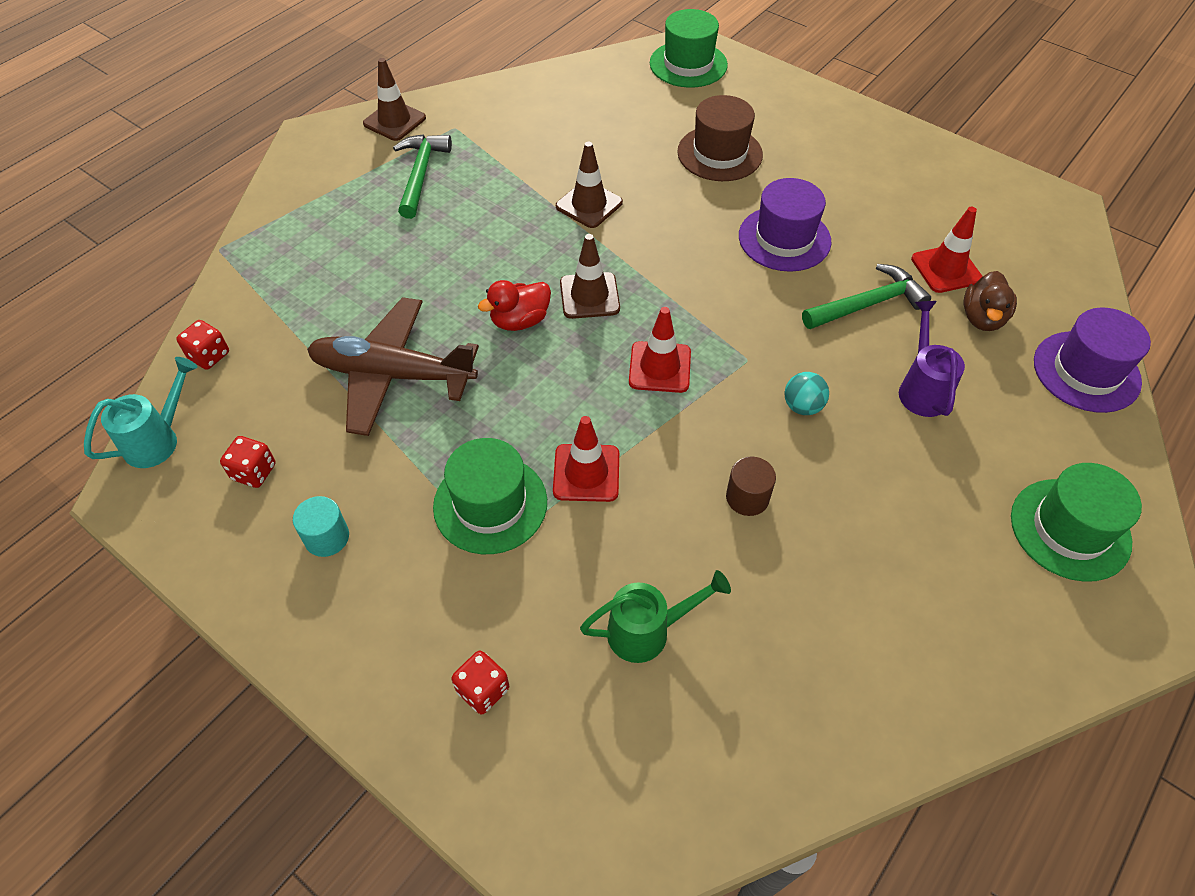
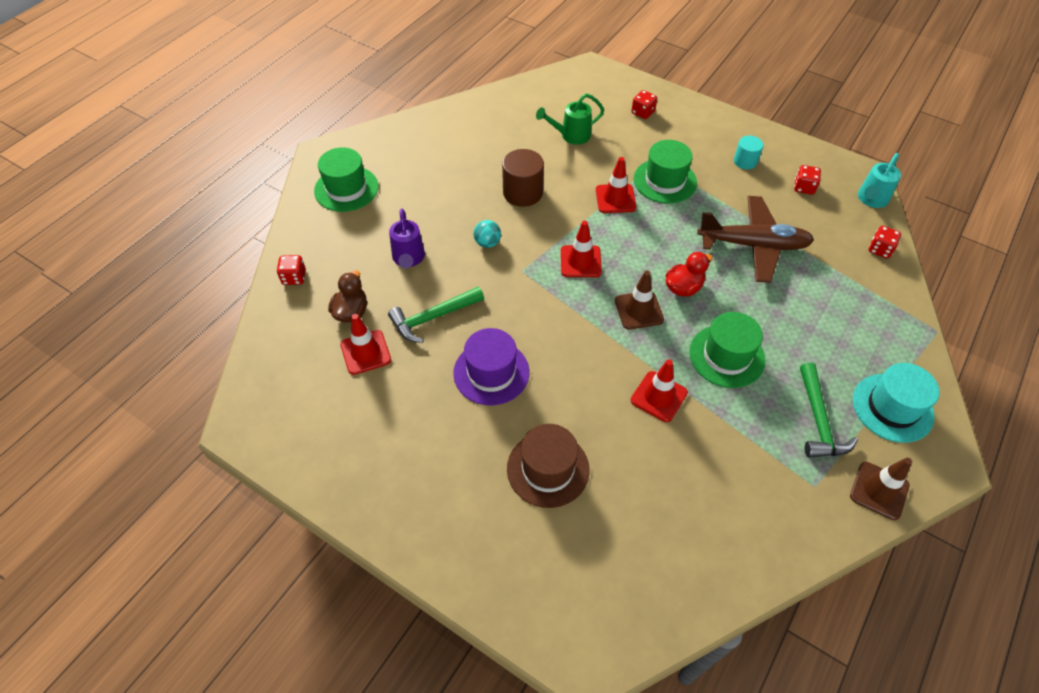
camera: 175 degrees right, 0 degrees up
(332, 180) = (892, 407): none -> turquoise hat
(589, 205) = (658, 396): brown traffic cone -> red traffic cone
(688, 64) = (590, 618): green hat -> green hat (726, 356)
(747, 497) = (523, 192): brown cylinder -> brown cylinder, size x1.64
(1086, 371) = (294, 277): purple hat -> red dice

